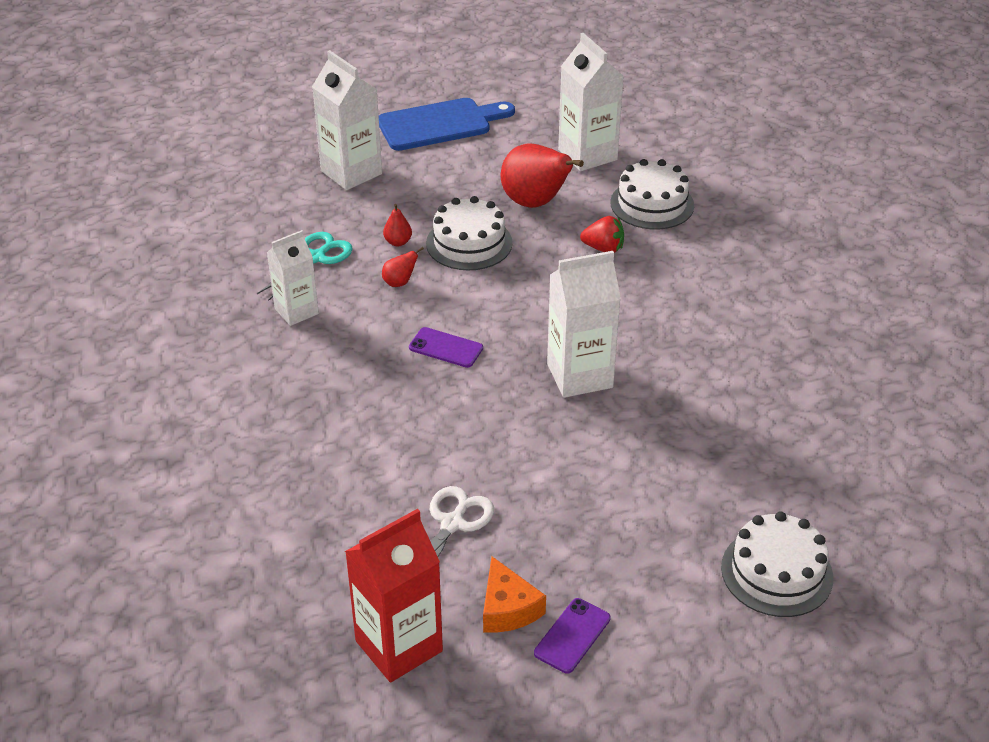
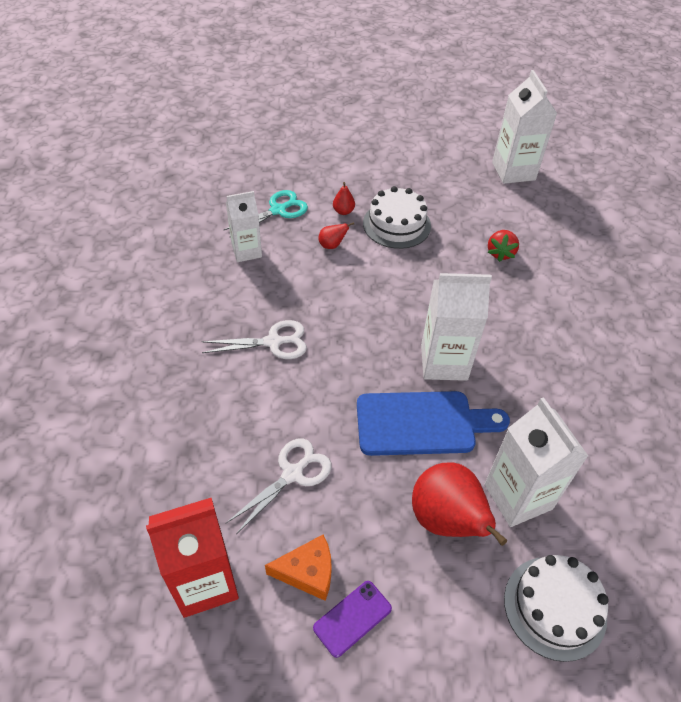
camera: 15 degrees right, 10 degrees up
(351, 172) = (330, 148): white carton -> white carton (518, 496)
(373, 400) = (273, 342): none -> white scissors
(440, 124) = (409, 123): blue cutting board -> blue cutting board (422, 423)
(446, 348) = (346, 310): purple phone -> none
(507, 608) = (307, 572): orange cheese -> orange cheese turned 90 degrees counterclockwise
(535, 203) = (459, 202): red pear -> red pear (446, 520)
(603, 248) = (500, 253): red strawberry -> red strawberry turned 75 degrees clockwise
(652, 204) = (551, 223): white cake -> none

